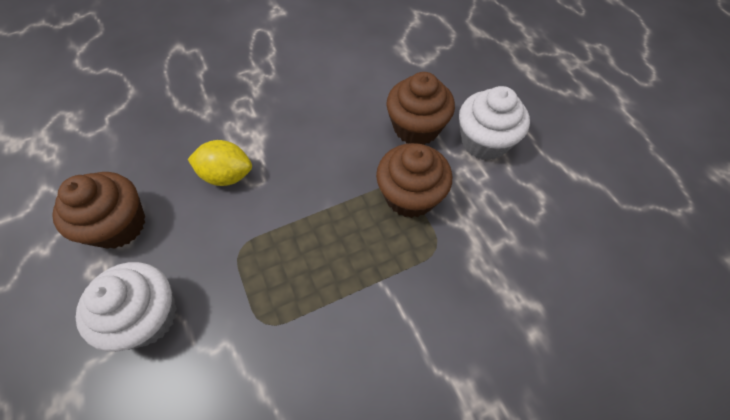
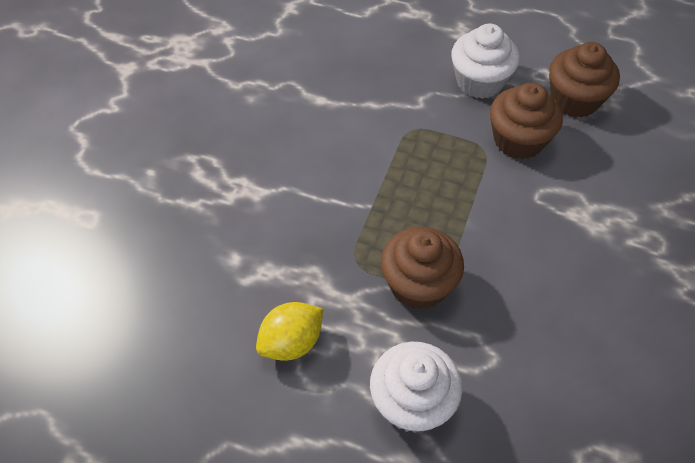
camera: 135 degrees right, 5 degrees down
(227, 175) = (566, 181): yellow lemon -> yellow lemon (291, 342)
(416, 128) = (487, 358): brown cupcake -> brown cupcake (518, 140)

